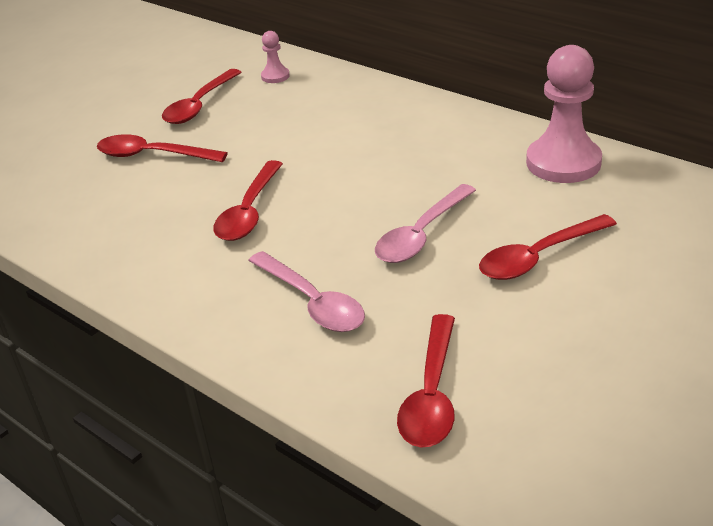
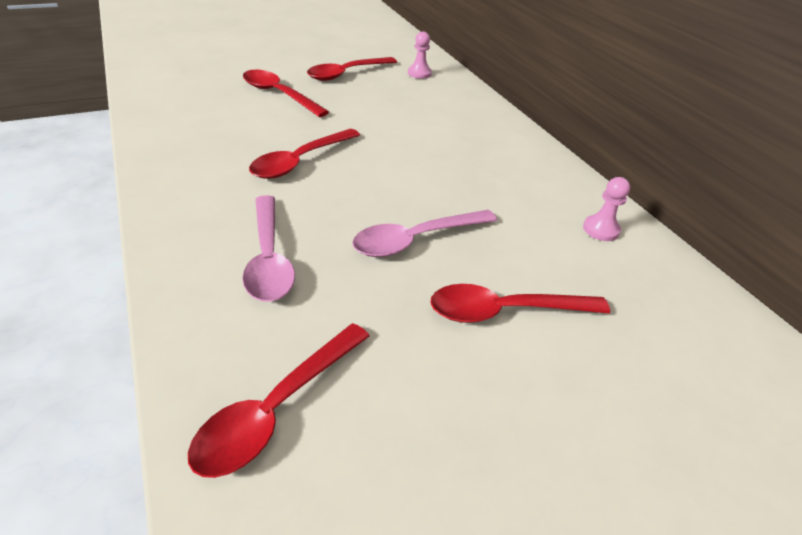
camera: 20 degrees right, 5 degrees up
(563, 163) = (601, 229): pink pawn -> pink pawn, size x0.47

